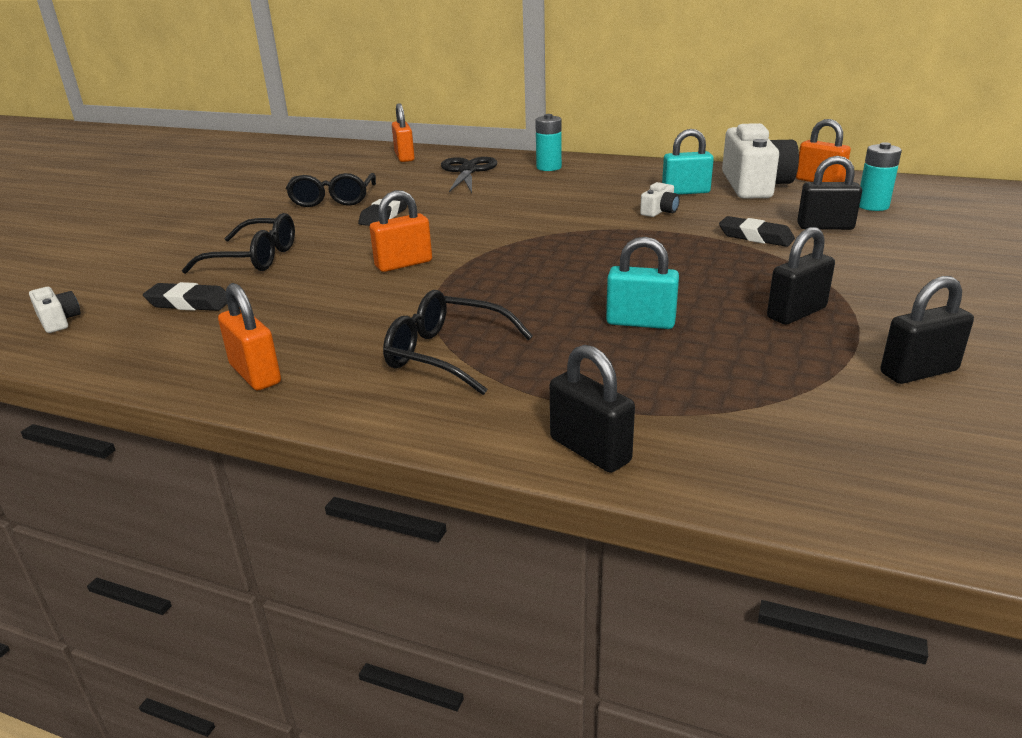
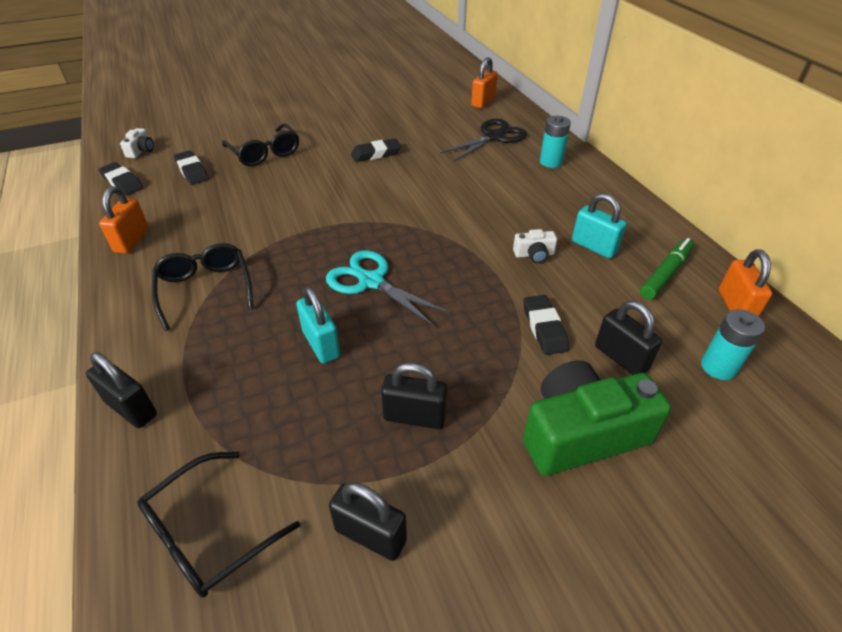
camera: 45 degrees right, 15 degrees up
(103, 350) = (122, 182): none -> black eraser
(333, 199) = (378, 123): black glasses -> black glasses (210, 532)
(403, 264) = (311, 203): orange padlock -> none
(585, 276) = (371, 282): none -> turquoise scissors
(590, 450) = (131, 408): black padlock -> black padlock turned 60 degrees counterclockwise
(754, 185) = (665, 274): white camera -> green marker
(889, 264) = (581, 433): none -> green camera

